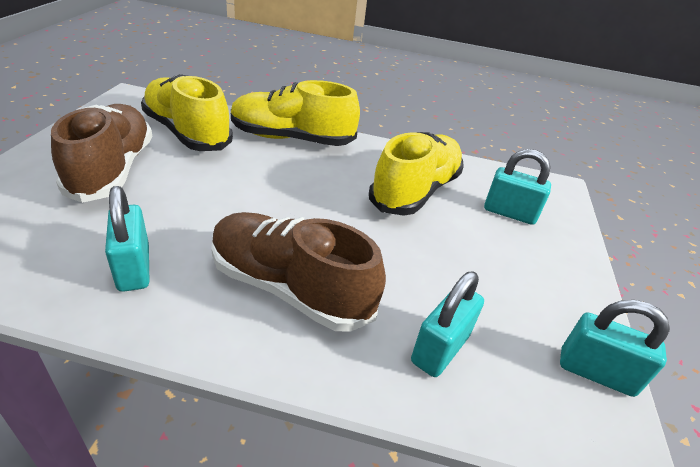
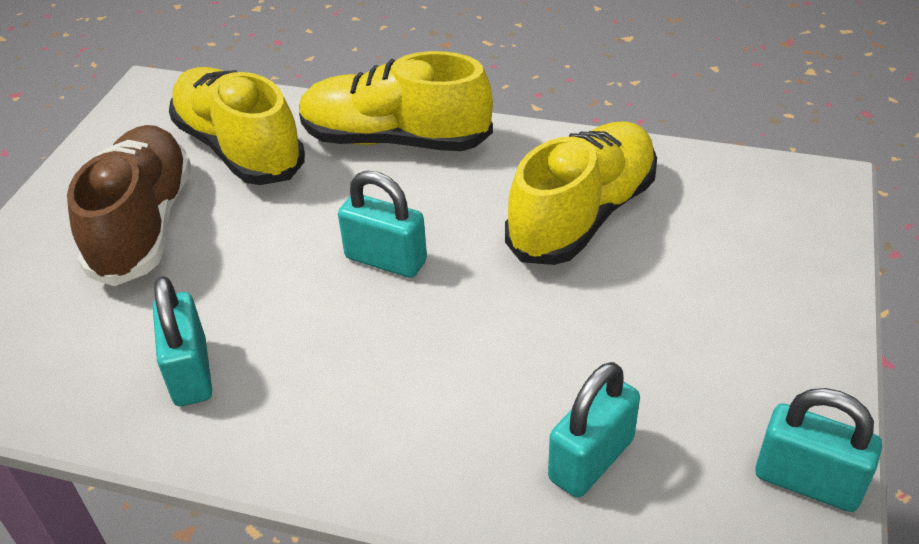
camera: 10 degrees right, 5 degrees up
(290, 288) = (392, 387): brown shoe -> none
(509, 213) = (729, 240): turquoise padlock -> turquoise padlock (385, 260)

